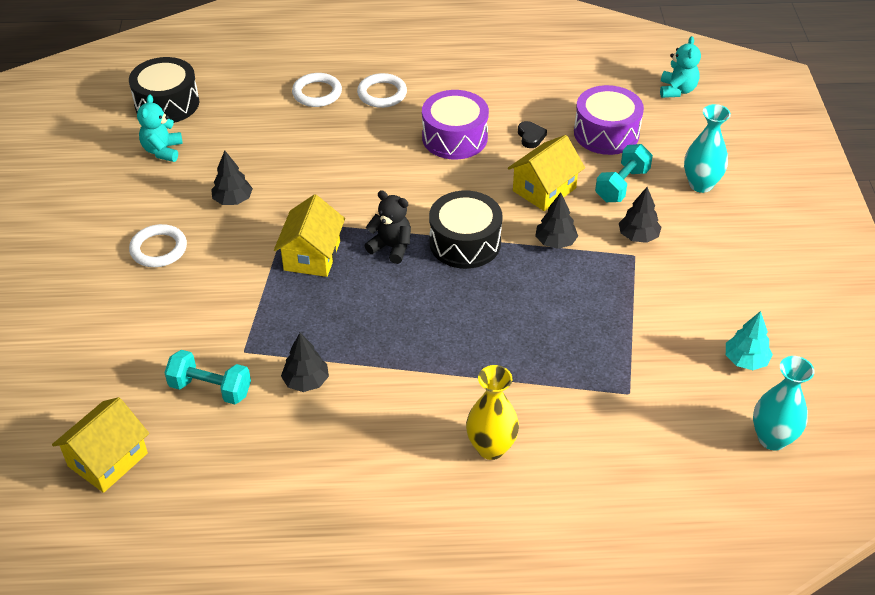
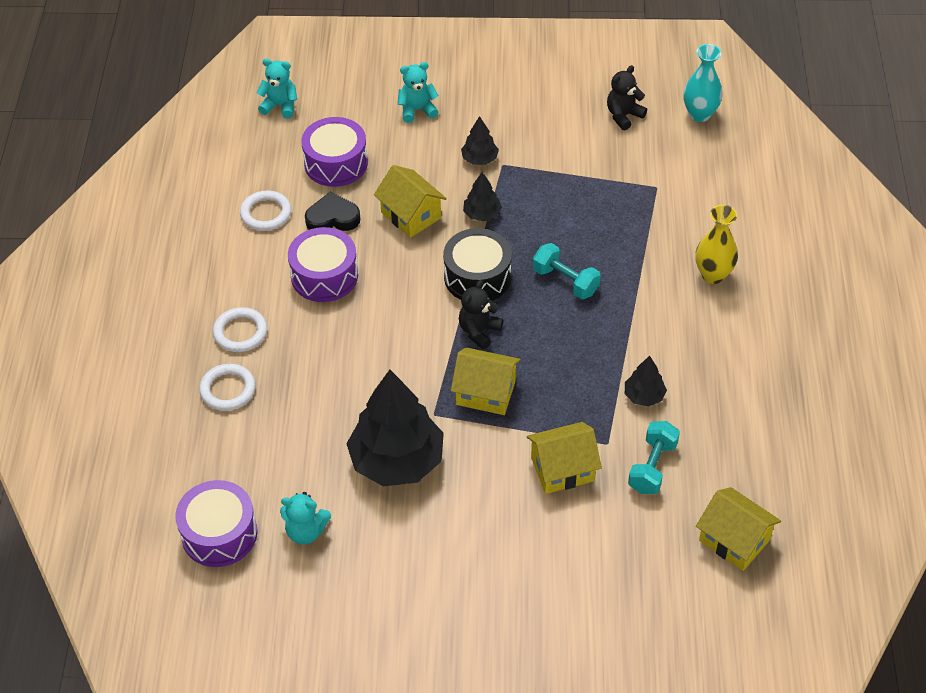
camera: 85 degrees left, 5 degrees up
(158, 249) = (465, 522): white ring -> white ring (266, 213)
(167, 103) = (219, 534): black drum -> purple drum
(214, 316) = (562, 469): none -> yellow house
(233, 200) = (397, 461): black tree -> black tree, size x2.21
(530, 137) = (332, 218): black heart -> black heart, size x1.62
(622, 185) = (411, 161): turquoise dumbbell -> turquoise dumbbell (565, 281)
(701, 184) = (417, 110): turquoise vase -> turquoise teddy bear
(745, 360) = (623, 116): turquoise tree -> black teddy bear

